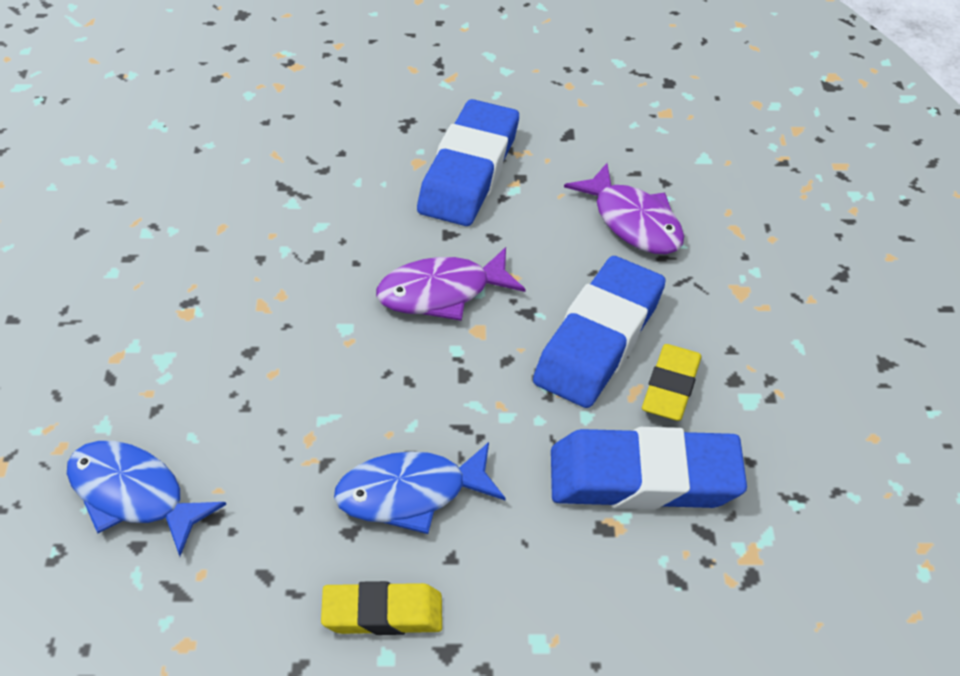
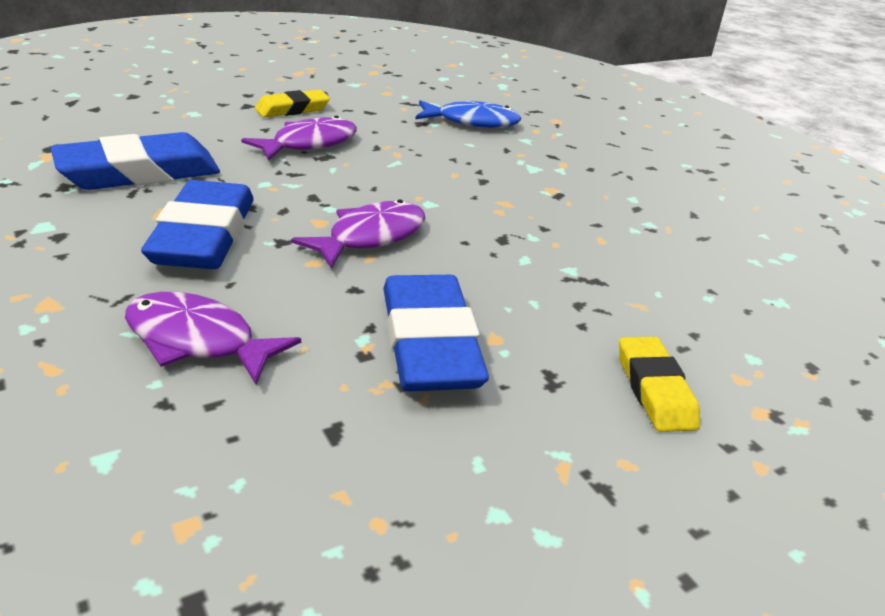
camera: 150 degrees right, 15 degrees down
(411, 494) = (309, 144): blue fish -> purple fish
(670, 387) = (124, 219): yellow eraser -> yellow eraser (654, 390)

